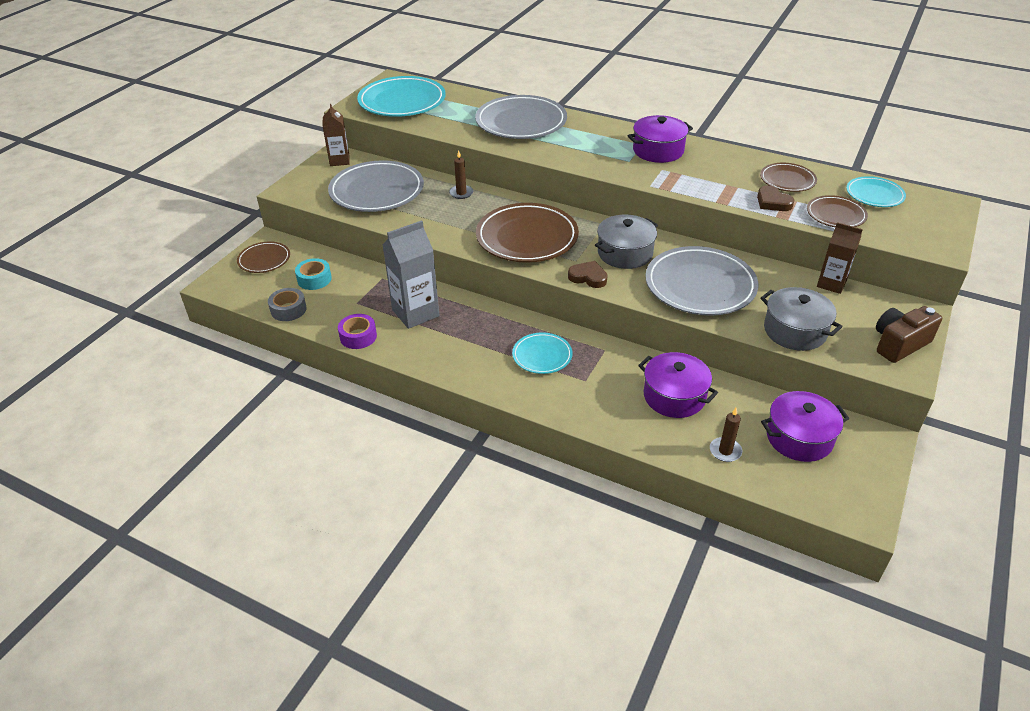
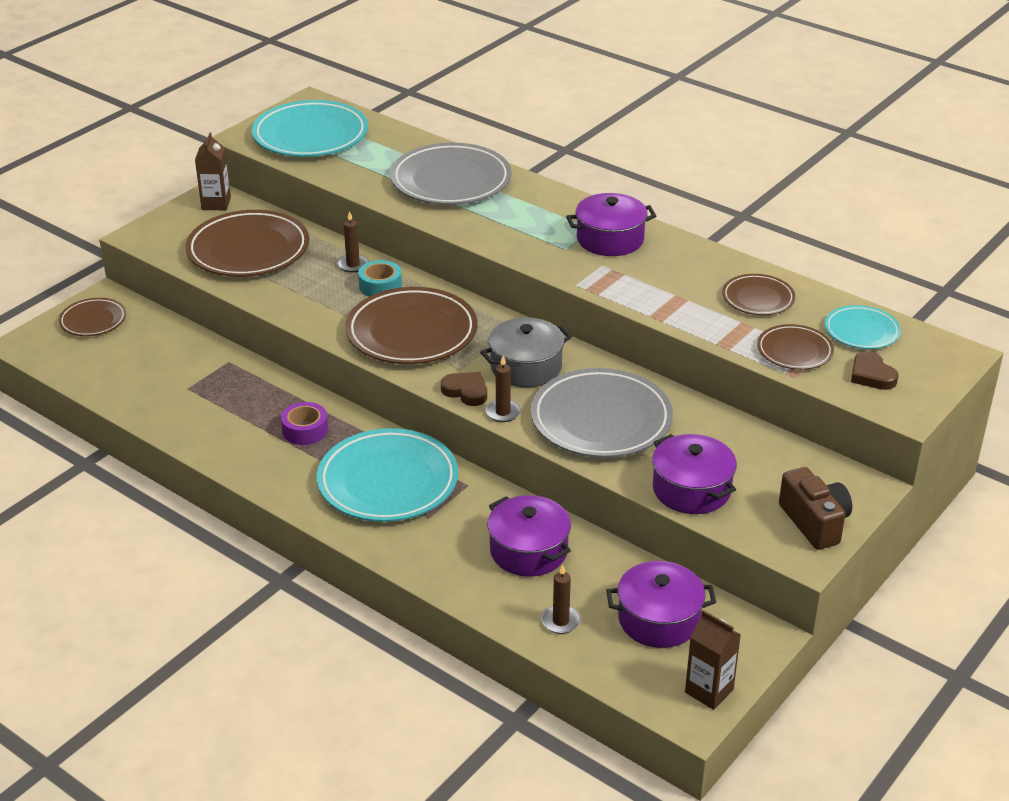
camera: 10 degrees right, 5 degrees down
(288, 309) = (103, 386): grey tape -> none
(314, 279) = (146, 352): turquoise tape -> turquoise tape (380, 286)
(358, 336) = (175, 429): purple tape -> purple tape (305, 430)
(377, 191) = (248, 250): grey plate -> brown plate
(415, 313) = (254, 410): grey carton -> none
(542, 356) = (388, 481): turquoise plate -> turquoise plate, size x1.86
(623, 290) = (503, 412): none -> brown candle
(772, 202) = (722, 325): brown heart -> brown heart (871, 375)
(795, 331) = (691, 489): grey pot -> purple pot
(831, 284) = (770, 439): brown carton -> brown carton (709, 691)
(899, 344) = (814, 522): brown camera -> brown camera turned 90 degrees clockwise

